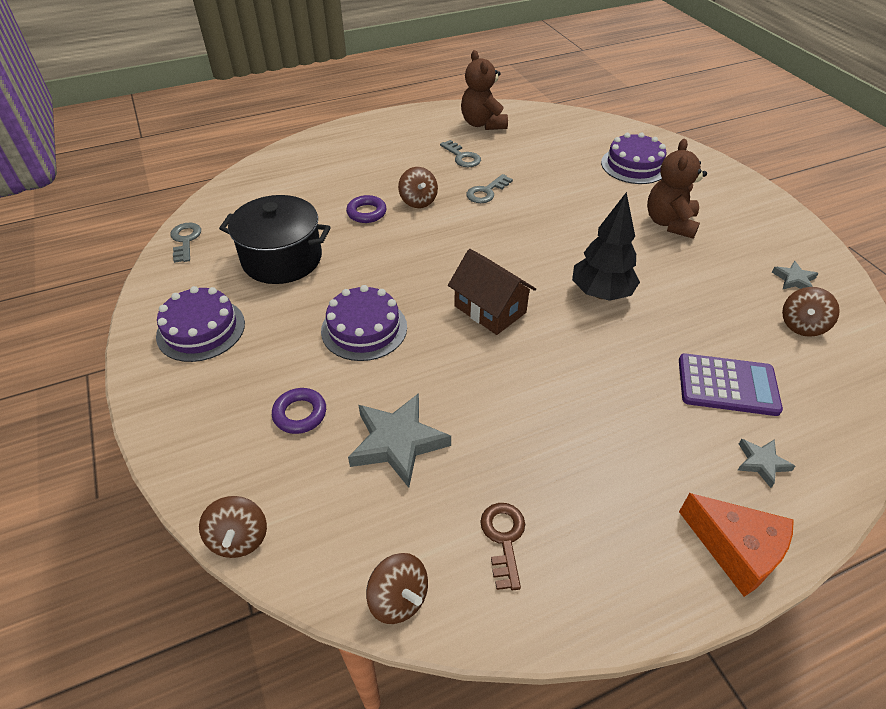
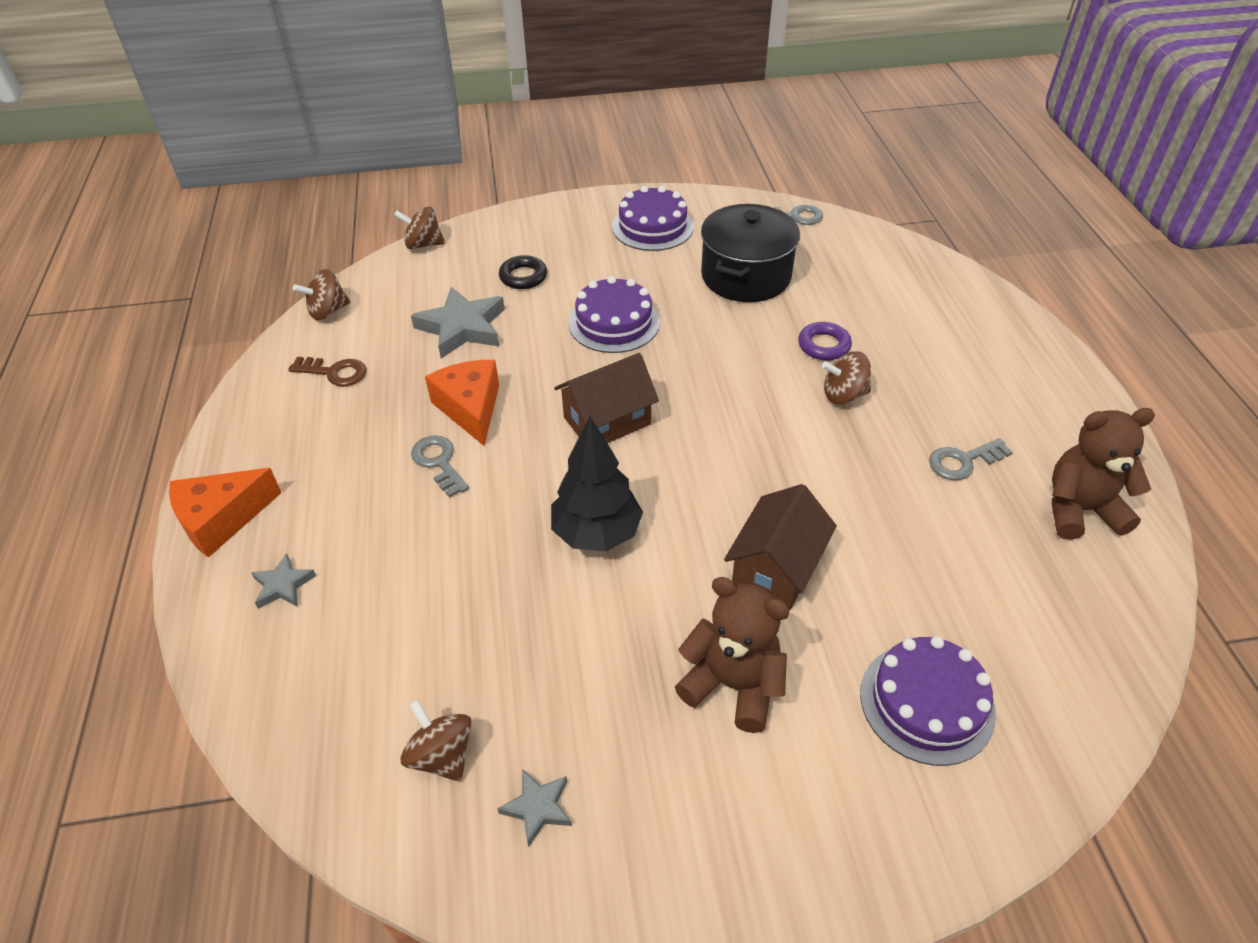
camera: 105 degrees right, 0 degrees up
(300, 414) = (523, 277): purple ring -> black ring
(486, 192) = (858, 469): grey key -> grey key (439, 462)
(510, 400) = (470, 408): none -> orange cheese
(582, 216) = (776, 568): none -> brown house
(727, 385) = (392, 604): purple calculator -> none

